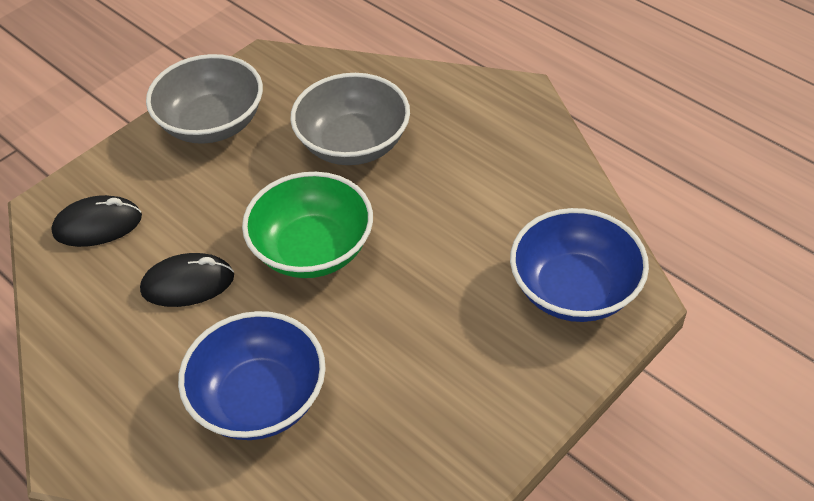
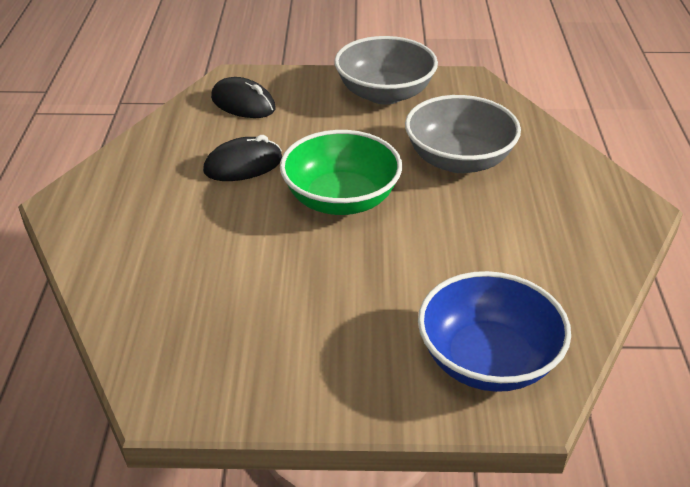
camera: 45 degrees right, 10 degrees down
(188, 284) = (243, 165): black mouse -> black mouse turned 60 degrees counterclockwise
(260, 399) = (187, 253): blue bowl -> none

